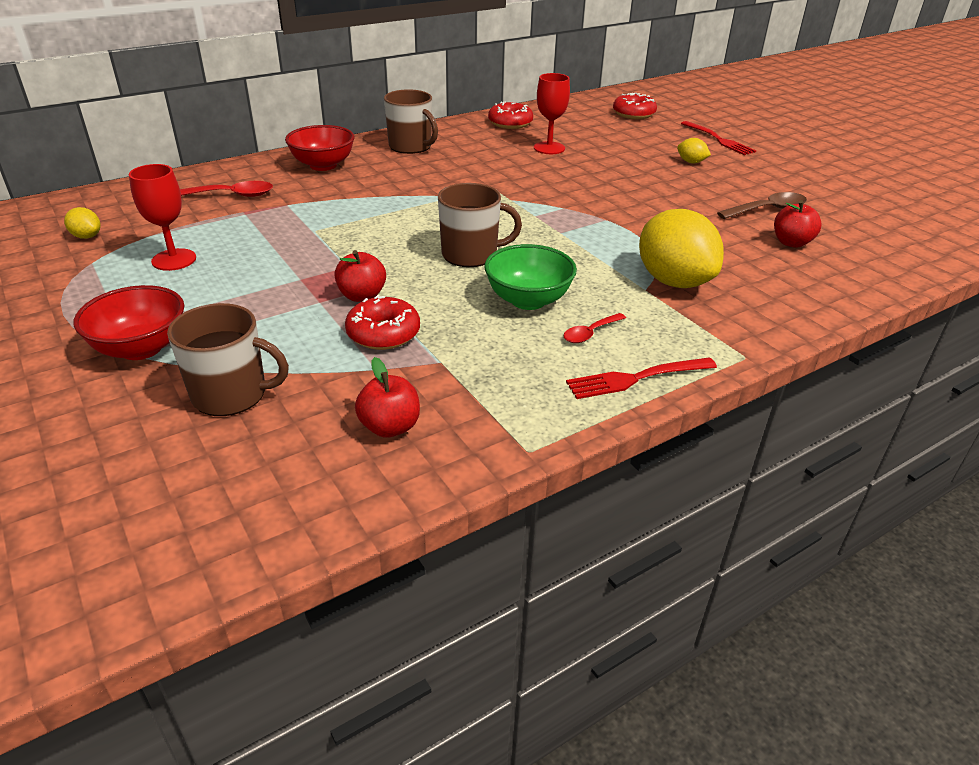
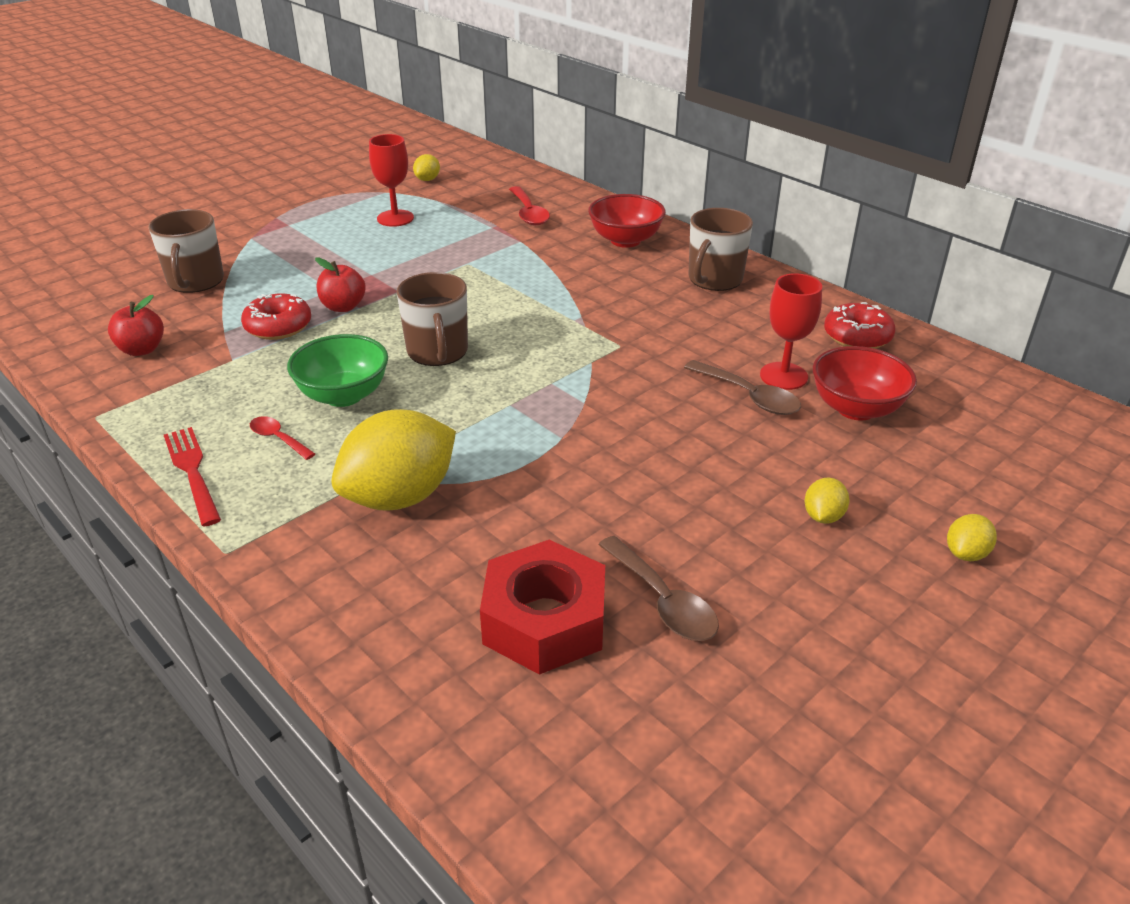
camera: 80 degrees right, 0 degrees up
(141, 348) = (259, 238): red bowl -> red bowl (856, 408)
(570, 160) = (749, 396): none -> brown spoon
(633, 114) = (1014, 449): red donut -> none
(718, 139) = (966, 553): red fork -> yellow lemon
(791, 243) = (544, 620): red apple -> red nut

